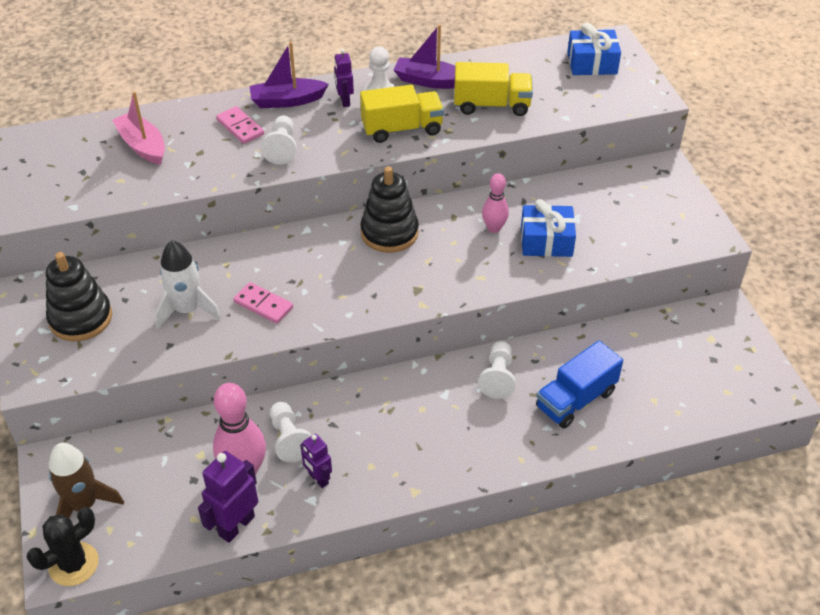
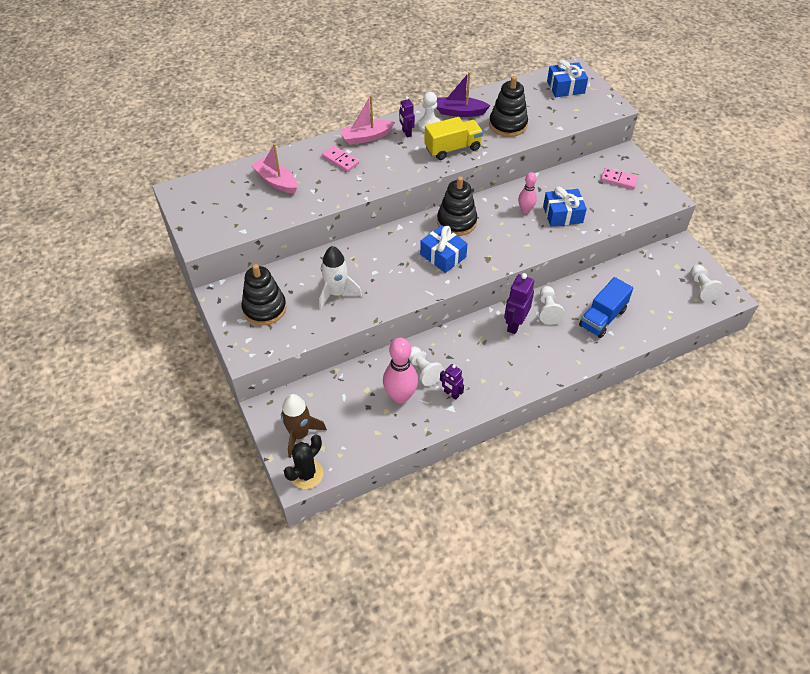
camera: 10 degrees left, 5 degrees up
(236, 525) = (407, 432): purple robot -> purple robot (514, 324)
(263, 305) = (387, 282): pink domino -> pink domino (619, 180)
(282, 148) = (375, 172): white pawn -> white pawn (702, 288)
(287, 101) = (366, 137): purple boat -> pink boat
(354, 277) = (443, 256): none -> blue gift
(491, 105) = (508, 125): yellow truck -> black stacking toy

